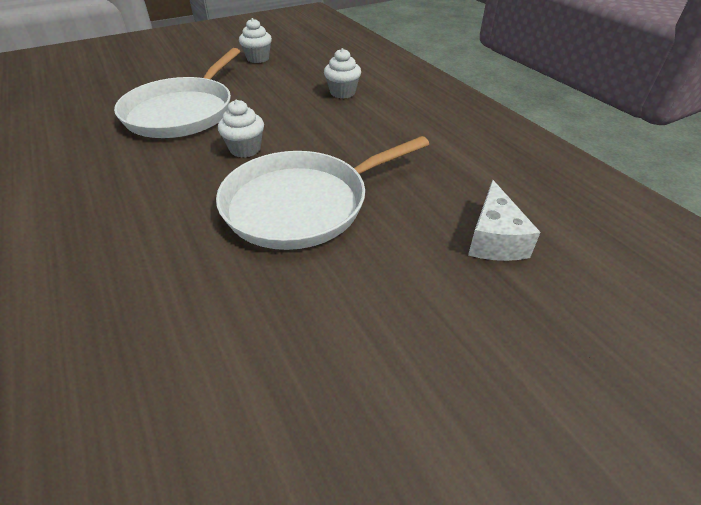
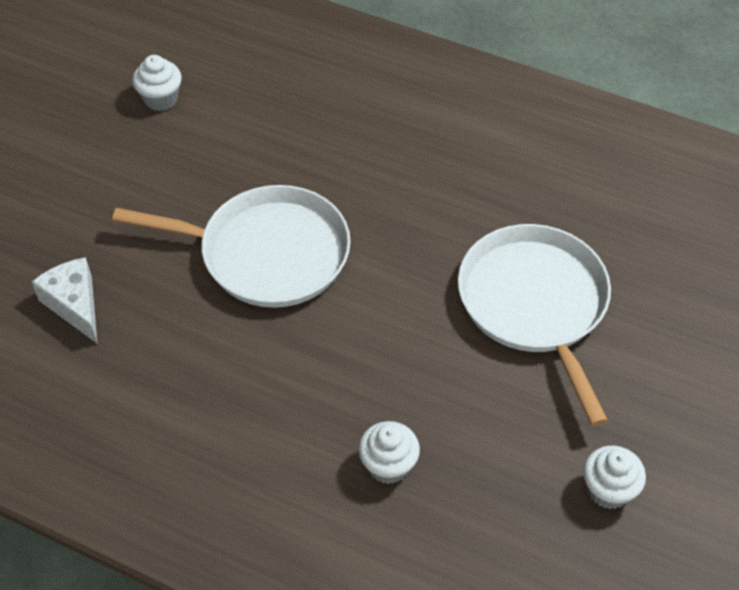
camera: 145 degrees right, 10 degrees up
(245, 149) = (392, 288): white cupcake -> white cupcake (161, 99)
(302, 204) = (267, 253): white pan -> white pan turned 75 degrees clockwise

